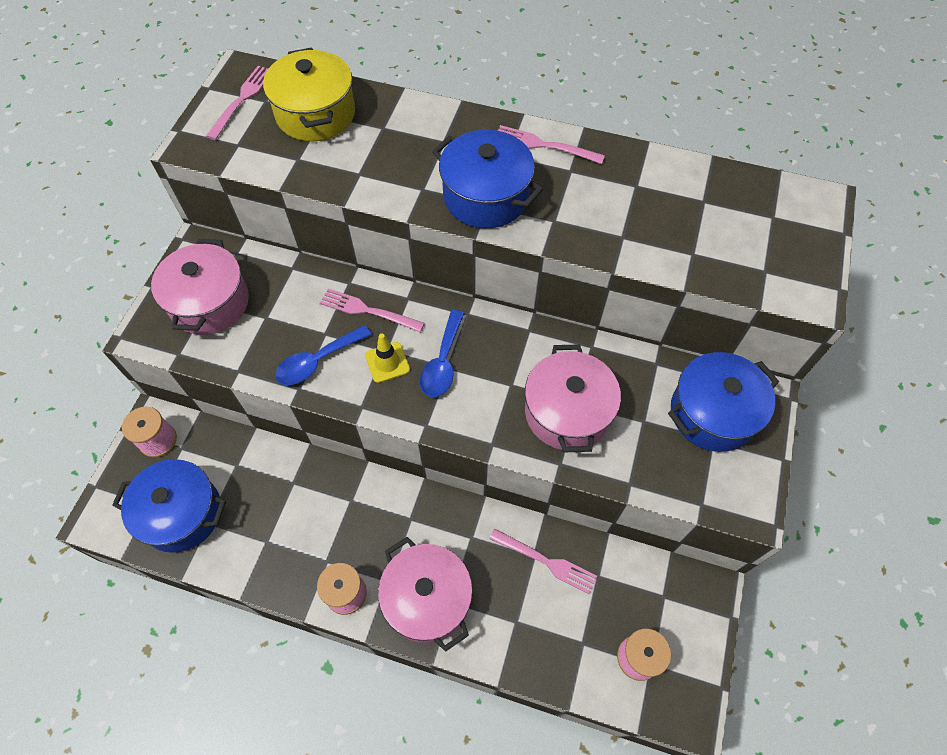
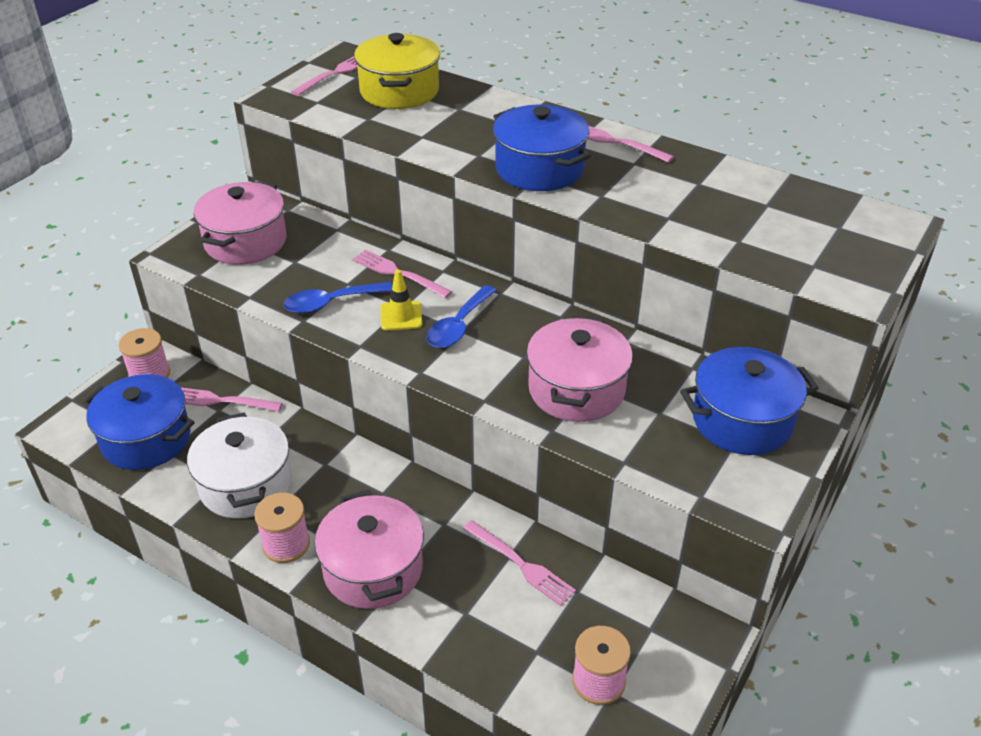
camera: 15 degrees right, 20 degrees down
(234, 454) = (220, 401): none -> pink fork
(289, 540) = (245, 484): none -> white pot

